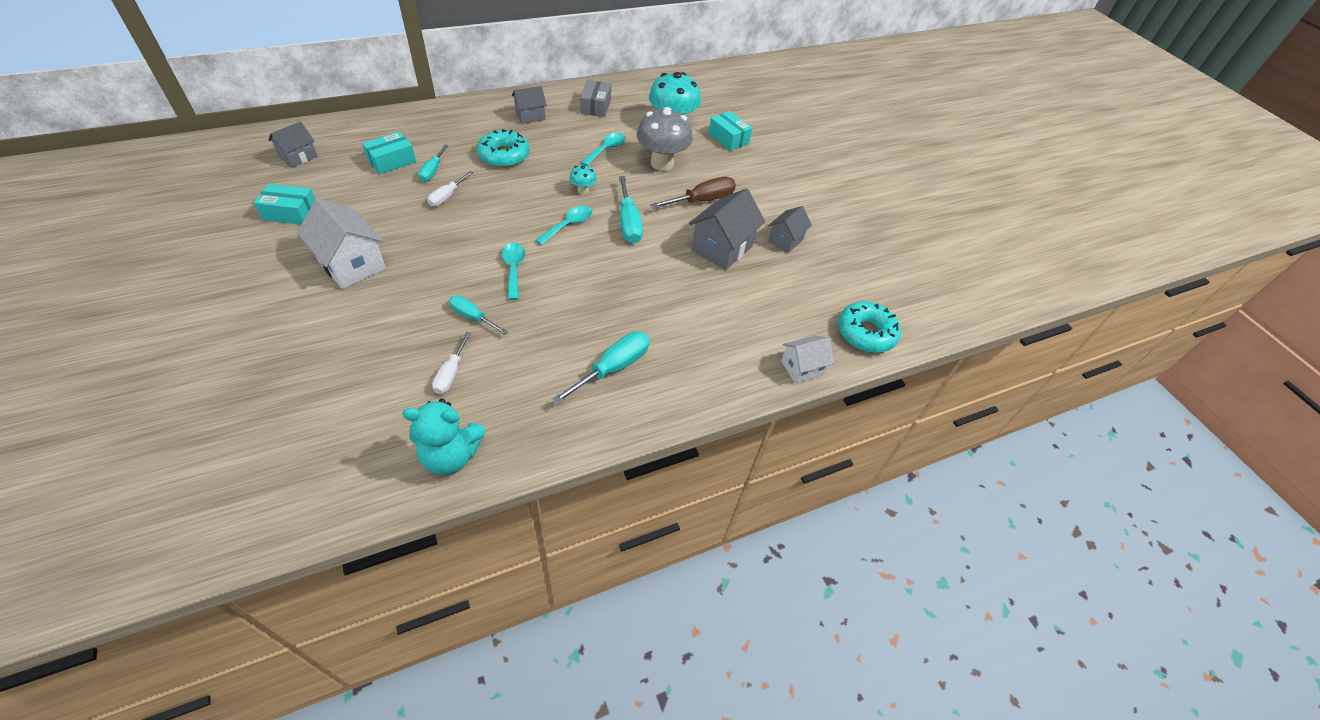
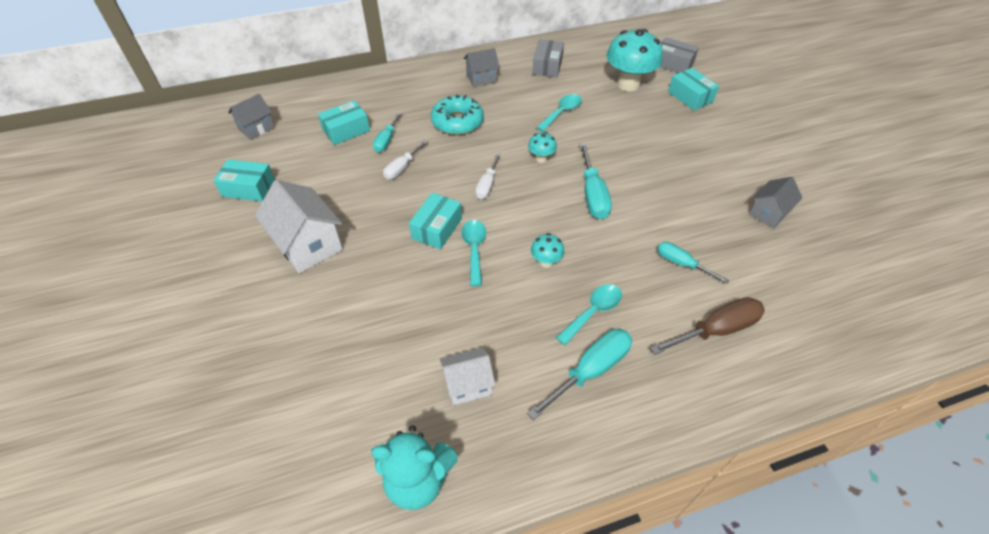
camera: 10 degrees right, 0 degrees up
(451, 373) = (414, 375): white screwdriver -> white screwdriver (487, 185)
(472, 317) = (434, 306): turquoise screwdriver -> turquoise screwdriver (682, 264)
(479, 250) = (437, 228): none -> turquoise box
(568, 225) = (529, 198): turquoise spoon -> turquoise spoon (593, 312)
(580, 280) = (546, 262): none -> turquoise mushroom
(662, 163) = (622, 126): grey mushroom -> none
(702, 200) = (670, 168): brown screwdriver -> brown screwdriver (716, 330)
(716, 108) = (673, 64): none -> grey box
(722, 248) = (698, 223): grey house -> none
(802, 368) = (810, 373): white house -> white house (468, 384)
(866, 333) = (881, 329): turquoise donut -> none

